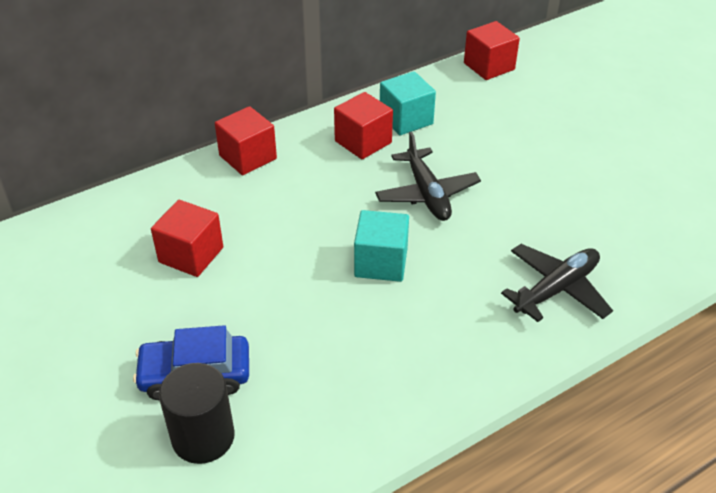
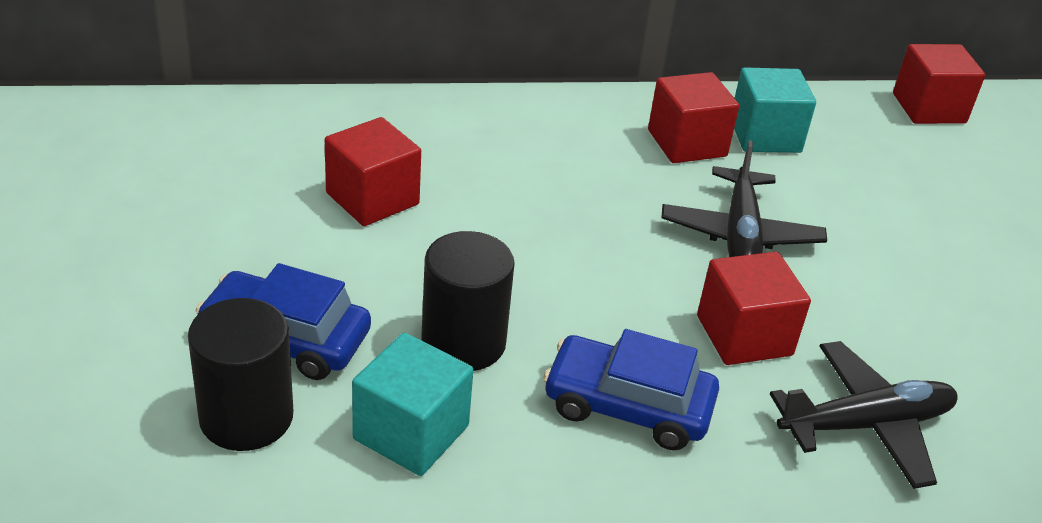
camera: 20 degrees right, 5 degrees down
(248, 157) = (518, 112): red cube -> red cube (744, 335)
(306, 331) = (463, 342): none -> black cylinder
(381, 263) = (621, 296): turquoise cube -> turquoise cube (411, 432)
(423, 332) = (627, 406): none -> blue car

